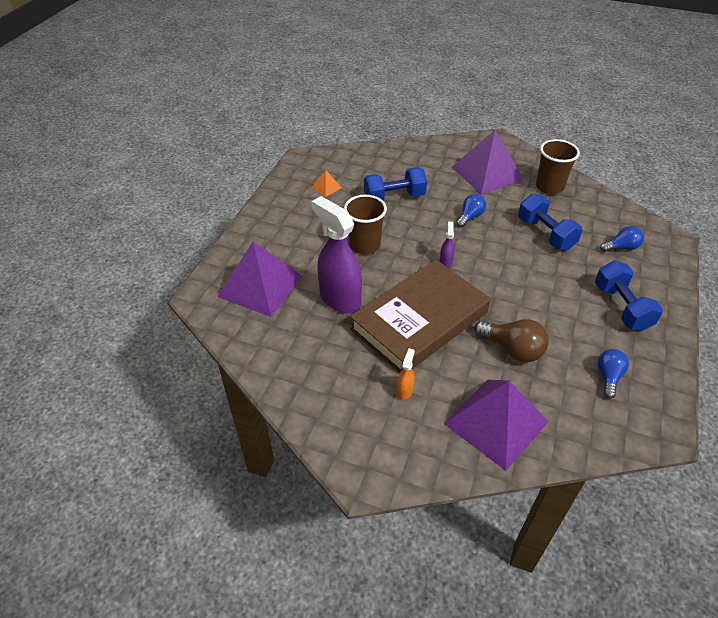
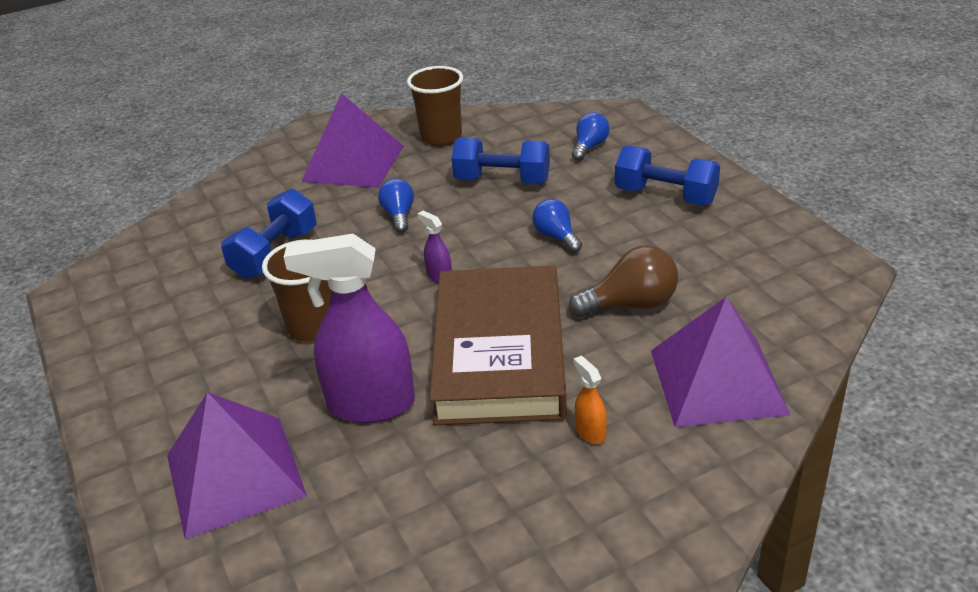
camera: 45 degrees left, 10 degrees down
(326, 187) = (161, 301): orange pyramid -> none
(608, 377) = (743, 261): blue light bulb -> blue light bulb (556, 237)

